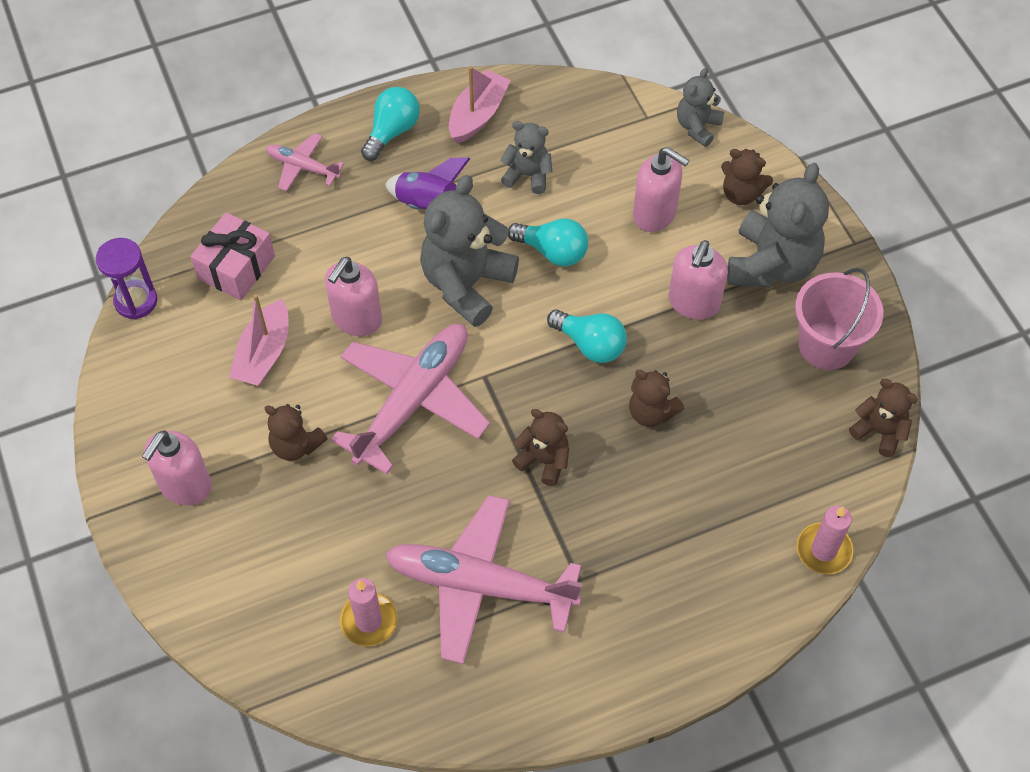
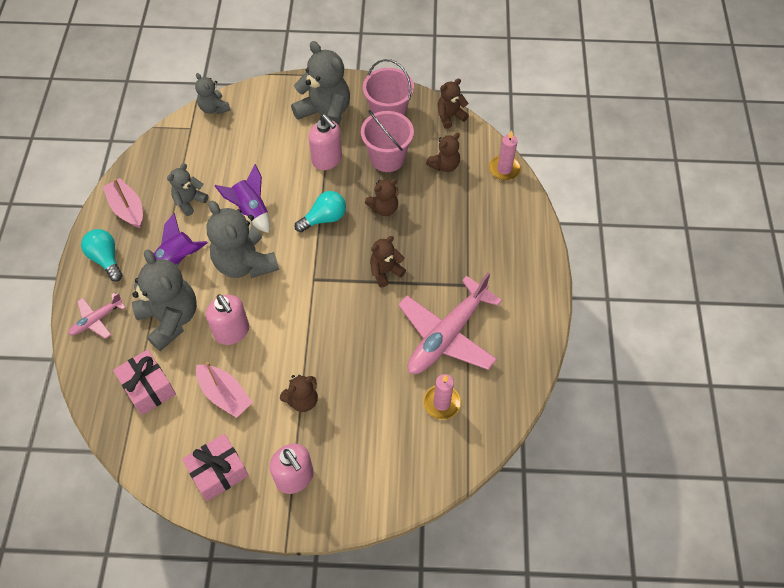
camera: 65 degrees left, 0 degrees up
(136, 301) = (134, 461): purple hourglass -> none
(158, 397) = (218, 472): none -> pink gift
(342, 242) = (170, 319): none -> grey teddy bear
(412, 401) = (308, 323): pink plane -> none
(552, 251) = (251, 211): turquoise light bulb -> purple rocket
(655, 214) = (258, 152): pink soap dispenser -> none
(741, 194) = (271, 108): brown teddy bear -> brown teddy bear (444, 165)
(743, 379) = (387, 158): none -> pink bucket

